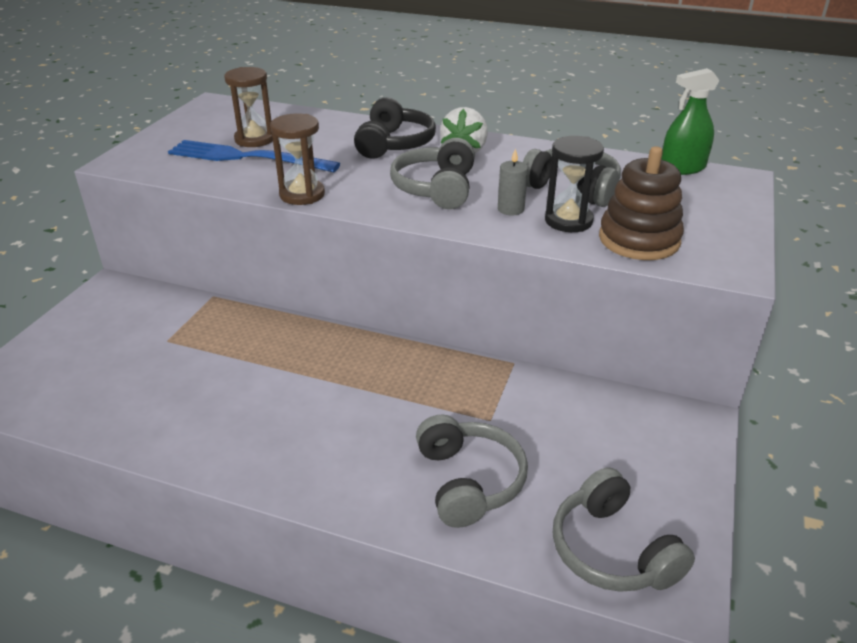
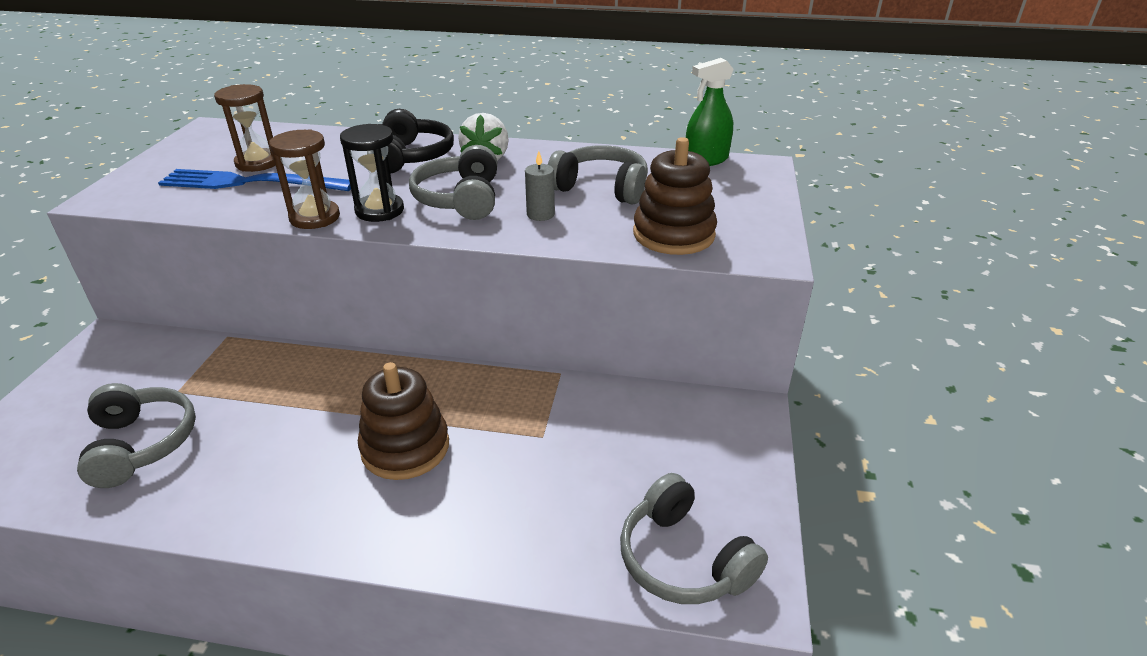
camera: 10 degrees left, 0 degrees up
(362, 414) = (405, 447): none -> brown stacking toy
(469, 481) = (527, 506): grey headphones -> grey headphones (141, 444)
(568, 221) = (601, 221): black hourglass -> black hourglass (379, 210)

